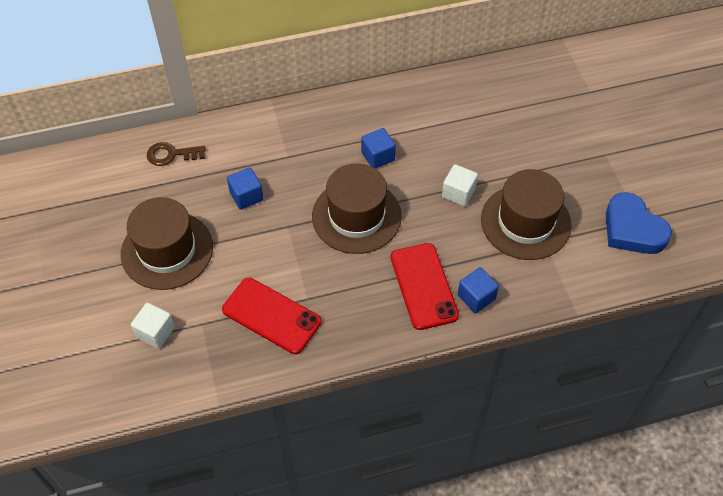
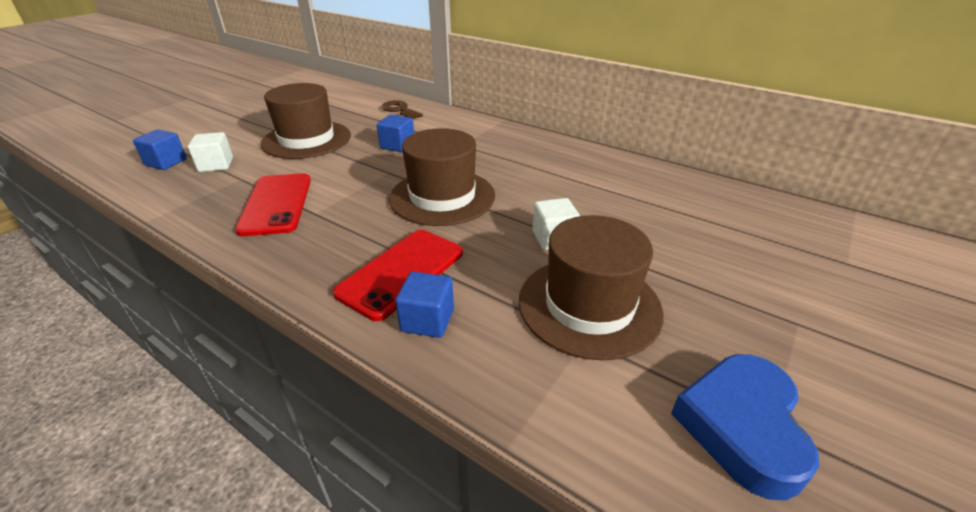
camera: 50 degrees right, 20 degrees down
(378, 156) = (524, 179): blue cube -> blue cube (166, 162)

